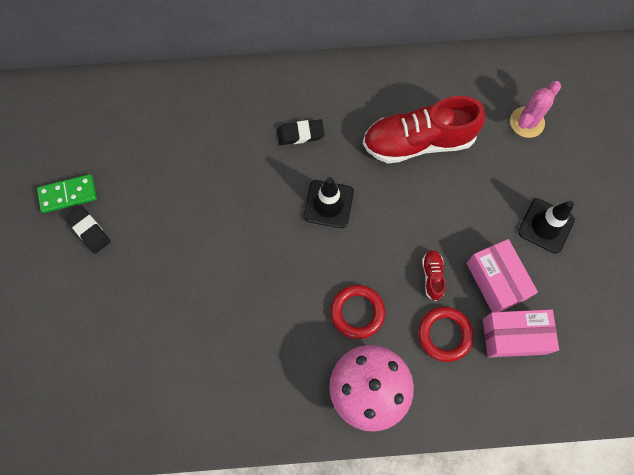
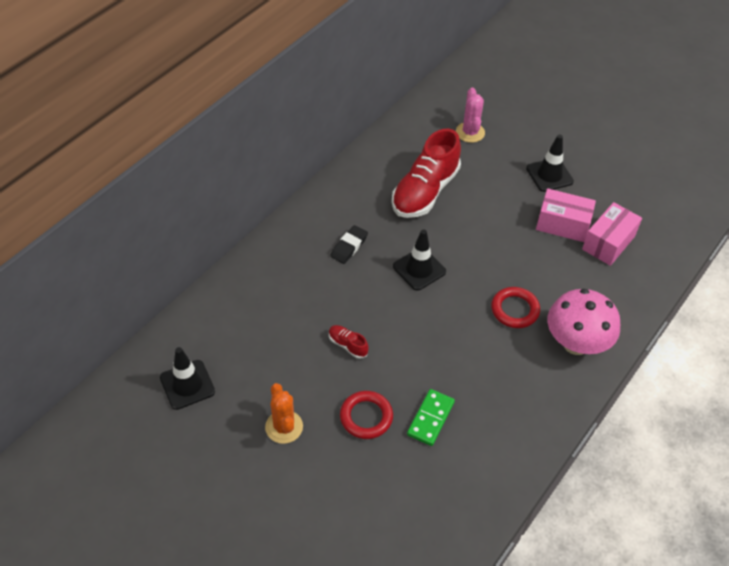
camera: 50 degrees left, 20 degrees down
(68, 194) = (237, 420): green domino -> green domino (430, 418)
(70, 136) = (187, 385): none -> black traffic cone
(89, 230) = (284, 427): black eraser -> orange cactus
(432, 276) = (528, 253): red shoe -> red shoe (347, 345)
(444, 334) = (574, 276): red ring -> red ring (366, 417)

